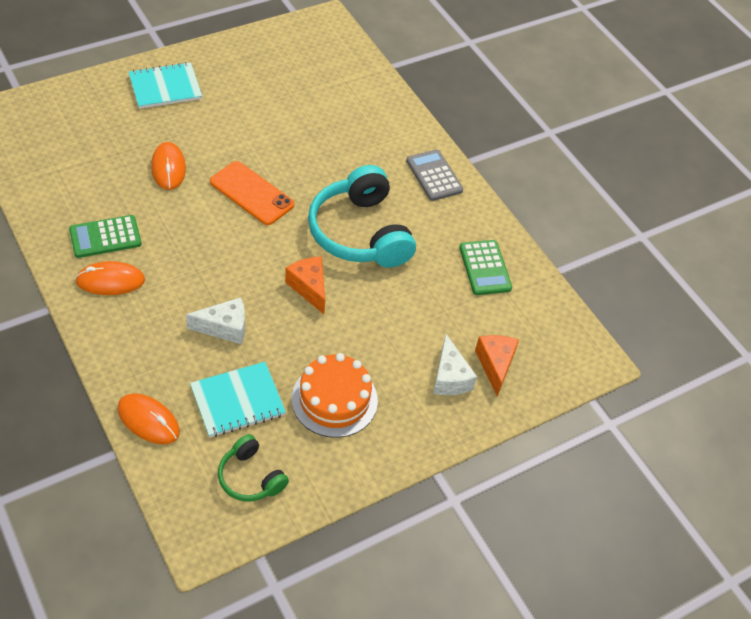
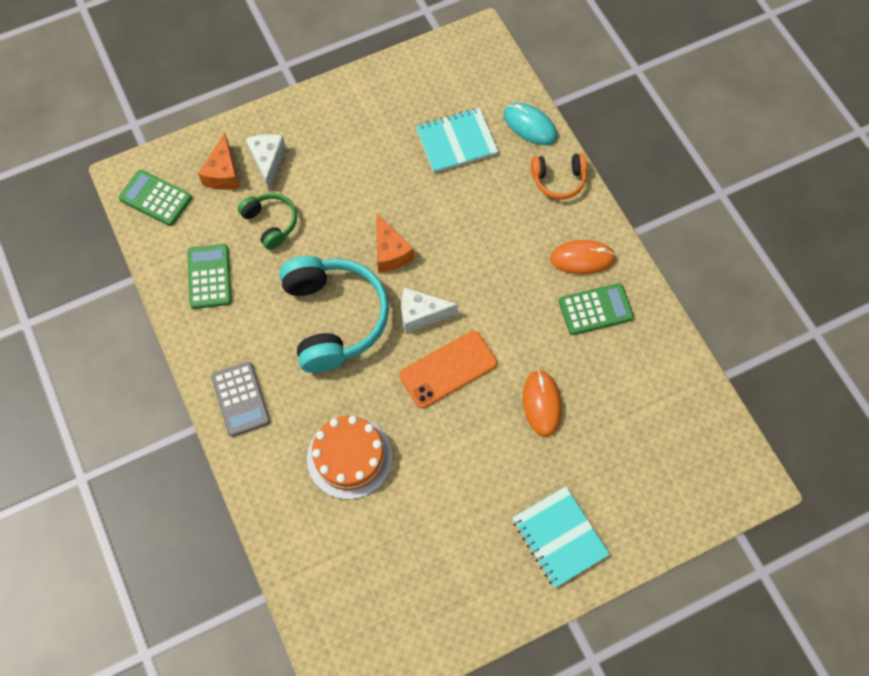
camera: 170 degrees left, 15 degrees up
(123, 358) = (558, 180): none -> orange headphones
(148, 420) = (530, 126): orange mouse -> turquoise mouse
(165, 87) = (559, 537): turquoise notebook -> turquoise notebook turned 75 degrees clockwise
(224, 328) = (470, 210): white cheese -> white cheese (421, 314)
(250, 477) = (444, 81): green headphones -> green headphones (271, 223)
(252, 193) = (448, 369): orange phone -> orange phone turned 75 degrees counterclockwise
(334, 399) = (373, 142): orange cake -> orange cake (349, 457)
(559, 340) = (155, 198): none -> green calculator

